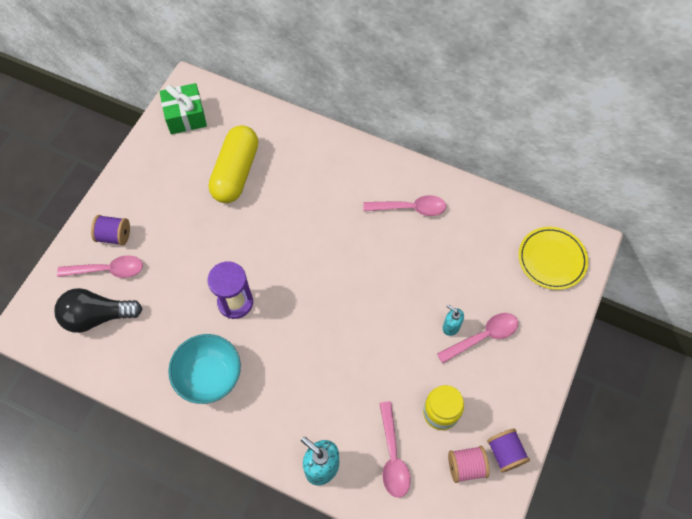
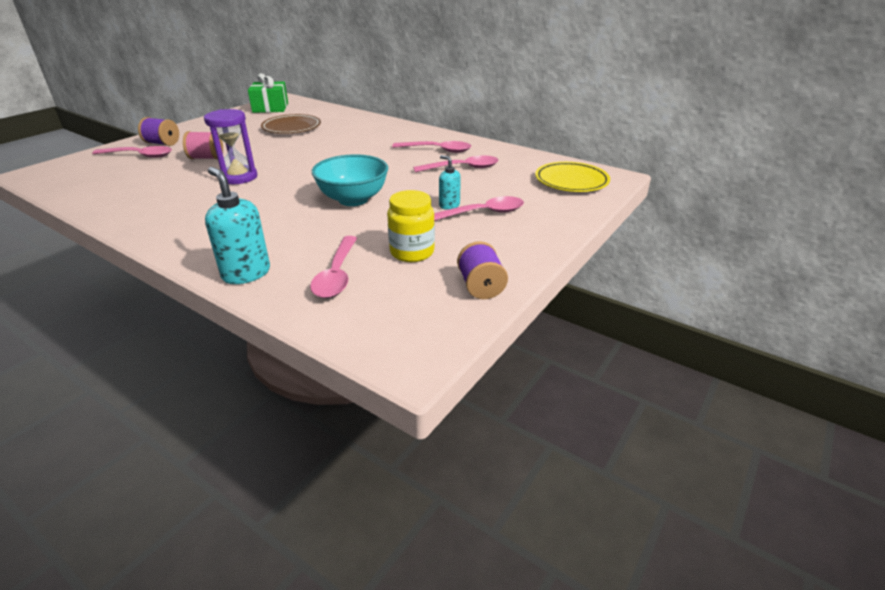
camera: 10 degrees right, 30 degrees down
(97, 316) = (104, 174): black light bulb -> none
(209, 376) = (175, 210): turquoise bowl -> turquoise bowl (353, 199)
(236, 172) = (291, 128): yellow capsule -> brown plate
(445, 247) = (462, 168): none -> pink spoon
(466, 466) = (425, 291): pink spool -> pink spool (206, 158)

